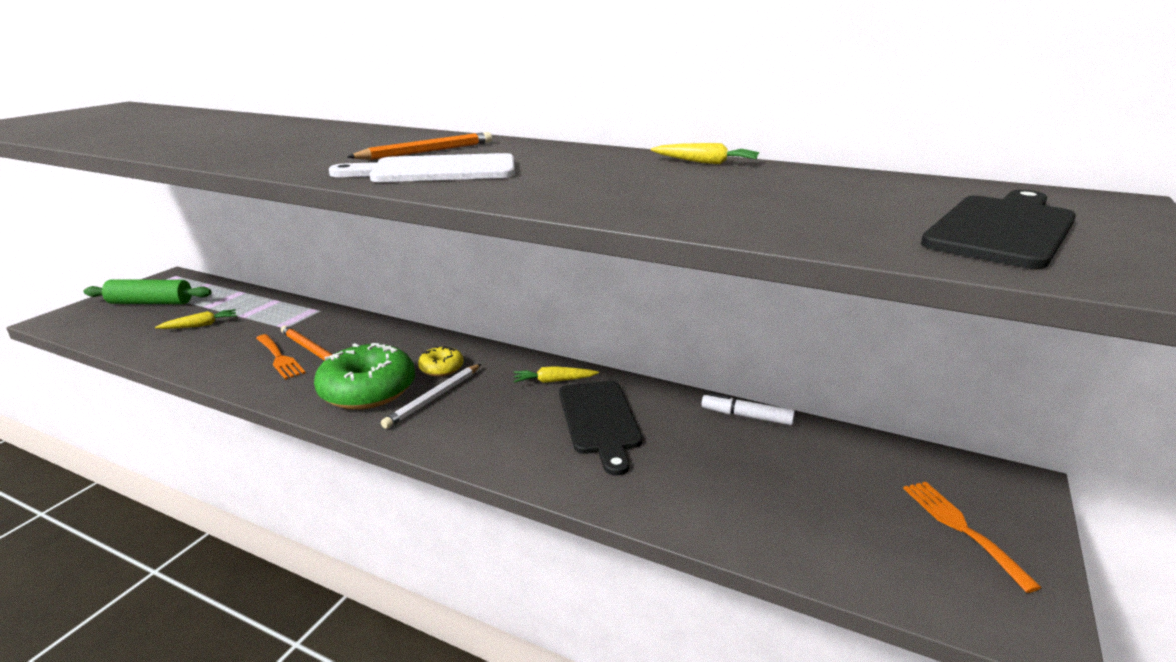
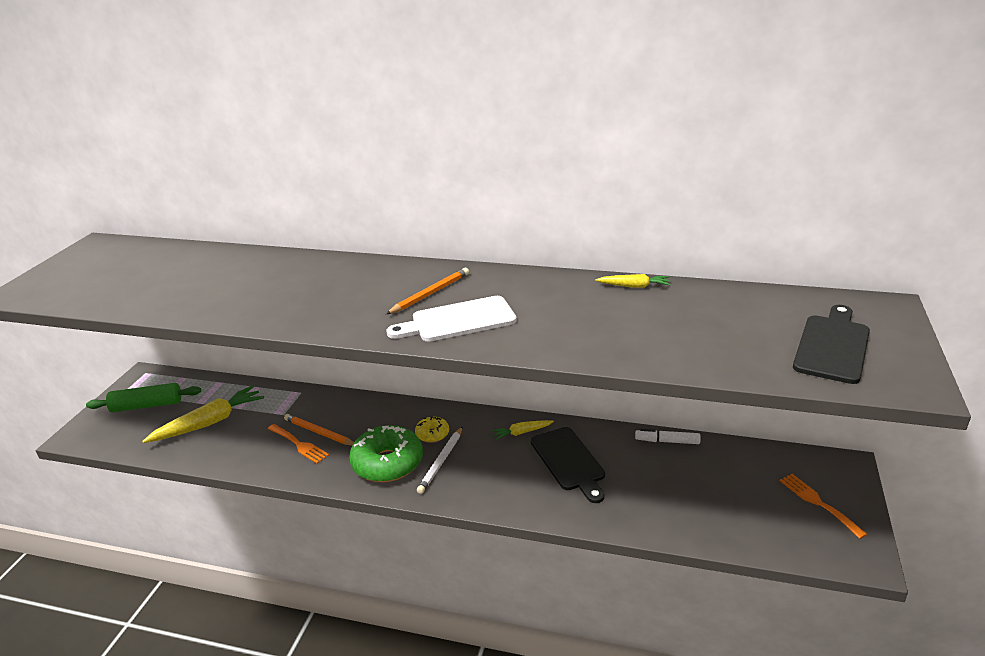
camera: 10 degrees left, 5 degrees up
(200, 325) = (209, 422): yellow carrot -> yellow carrot, size x1.97

